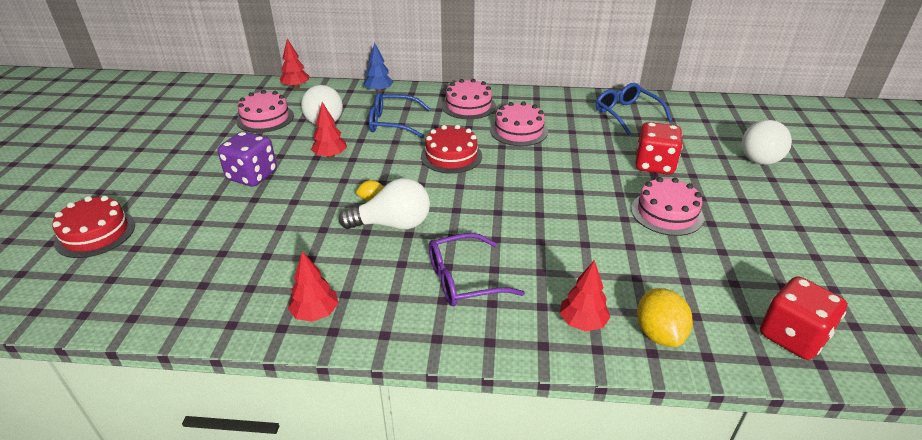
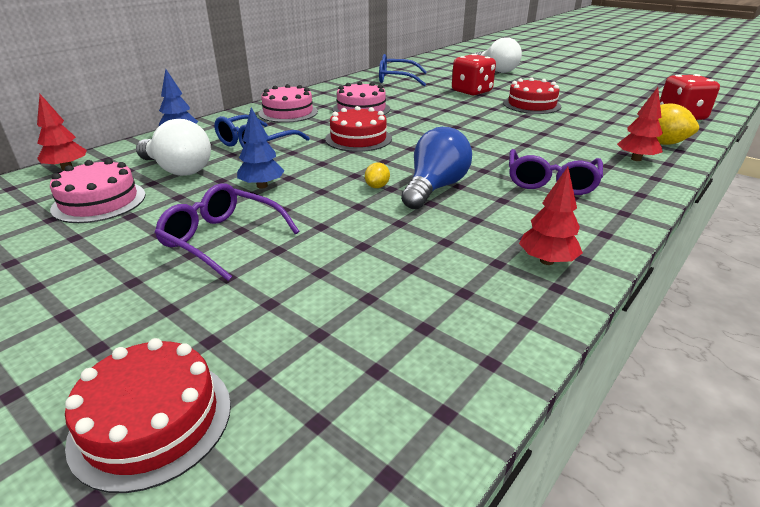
camera: 55 degrees left, 5 degrees down
(252, 176) = (222, 239): purple dice -> purple glasses
(330, 156) = (262, 186): red tree -> blue tree
(392, 224) = (435, 188): white light bulb -> blue light bulb
(666, 213) = (531, 105): pink cake -> red cake

